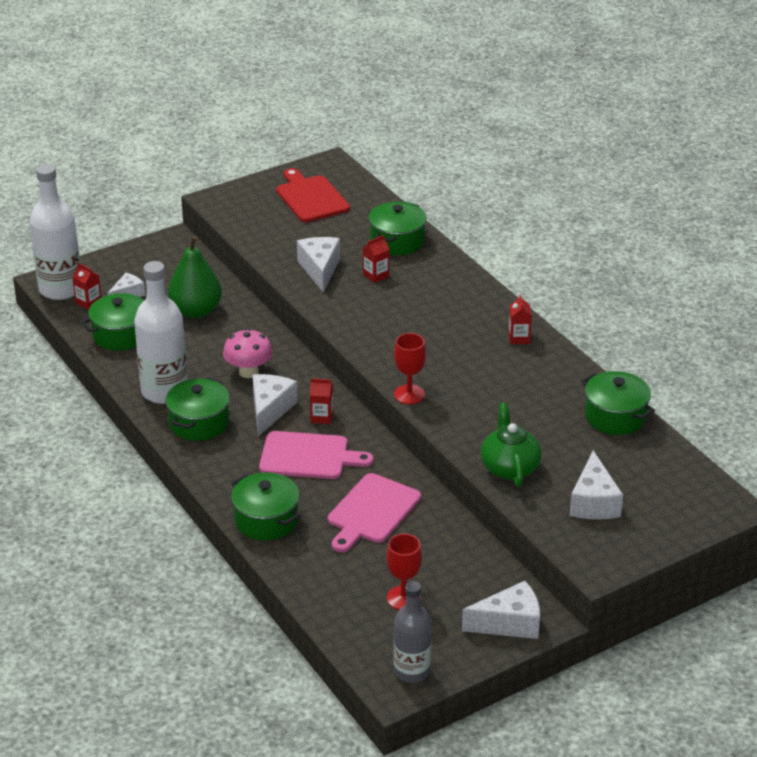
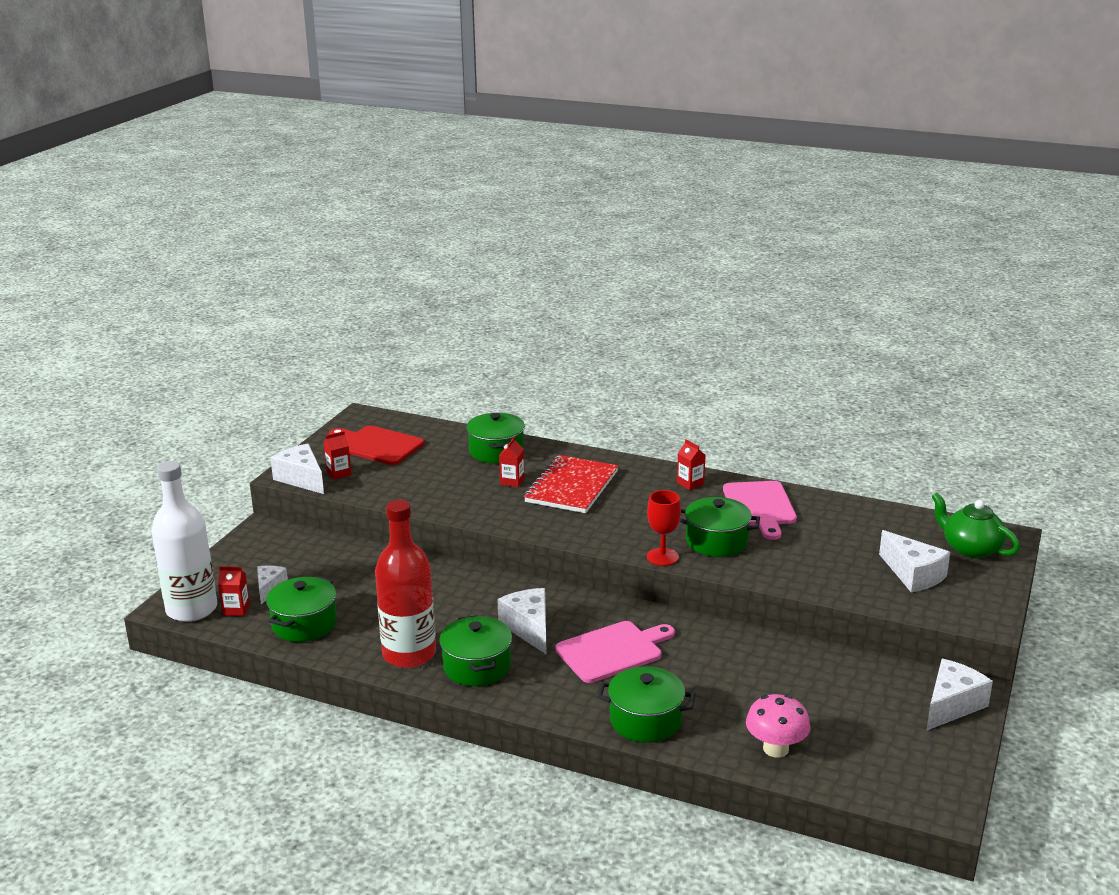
camera: 35 degrees left, 10 degrees down
(164, 391) = (409, 654): white bottle -> red bottle
(196, 311) = (356, 577): green pear -> none
(248, 372) = (469, 606): pink mushroom -> pink mushroom (775, 749)
(320, 269) = (457, 494): white cheese -> white cheese (301, 479)
(321, 417) = (582, 615): red carton -> red carton (339, 473)
(372, 512) = (725, 671): pink cutting board -> pink cutting board (760, 507)
(403, 598) = (846, 728): red goblet -> none
(411, 671) = (935, 785): grey bottle -> none
(417, 300) = (571, 487): none -> red notebook
(509, 467) = (817, 577): green teapot -> green teapot (970, 549)
(615, 417) = (839, 509): green pot -> green pot (716, 542)

